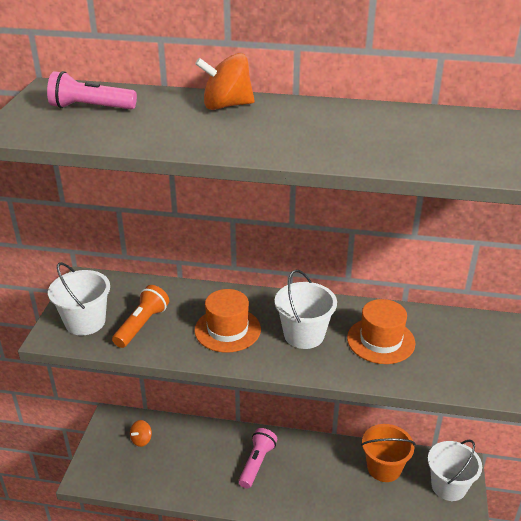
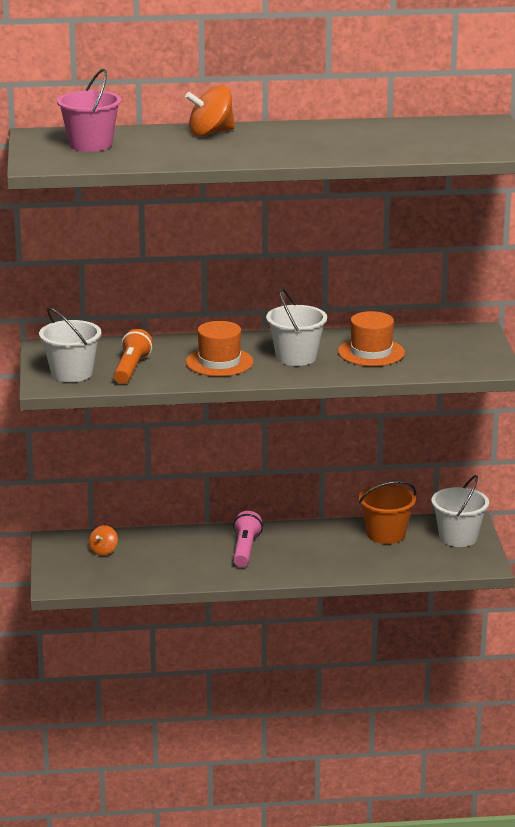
camera: 15 degrees left, 10 degrees down
(90, 108) = (90, 144): pink flashlight -> pink bucket

